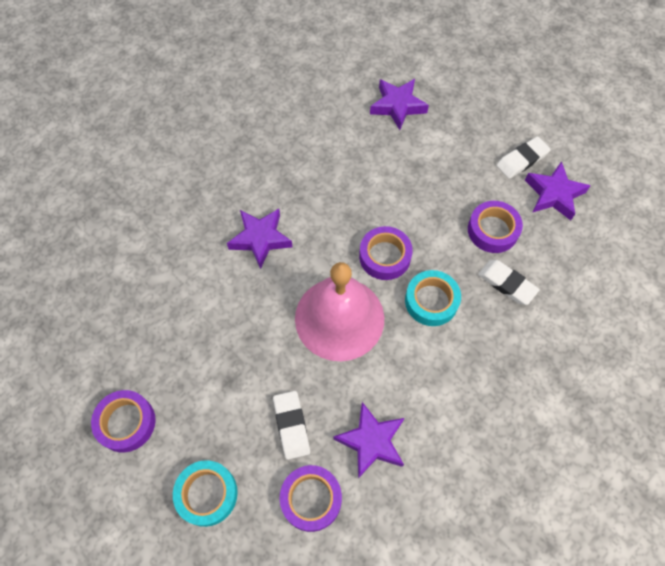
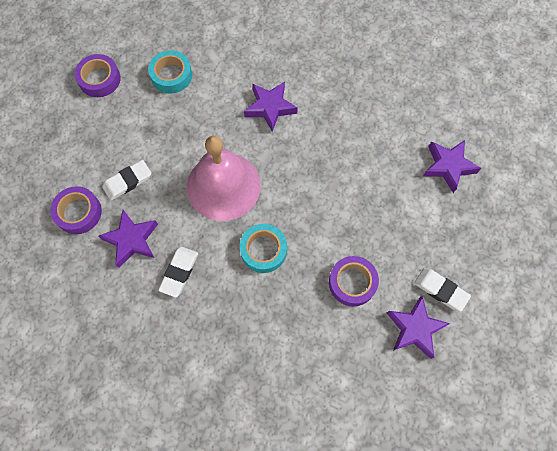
camera: 70 degrees right, 5 degrees up
(207, 494) = (65, 146): turquoise tape -> turquoise tape (171, 75)
(385, 256) = (290, 202): purple tape -> none
(507, 283) = (303, 308): white eraser -> white eraser (179, 272)

